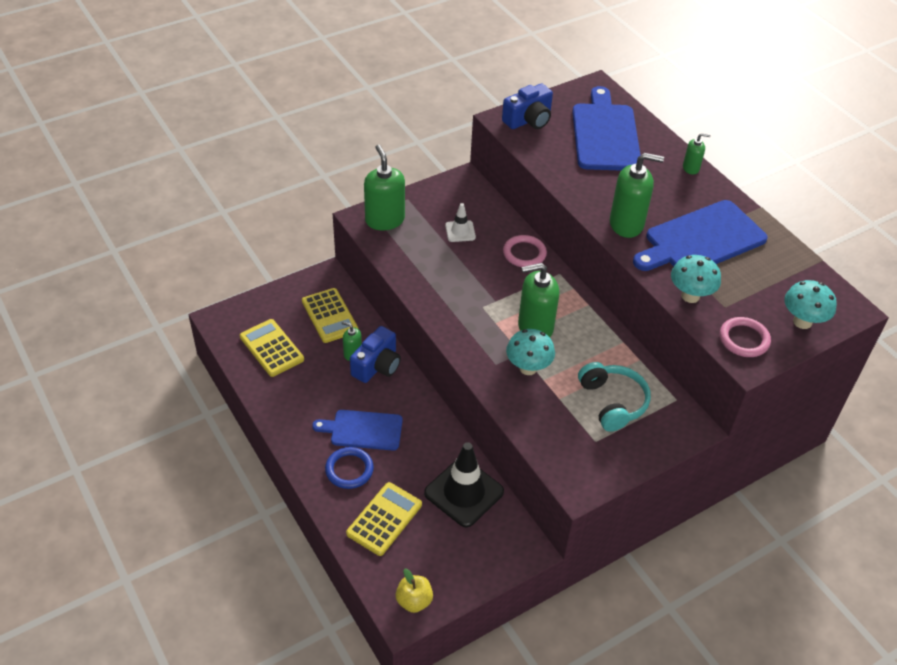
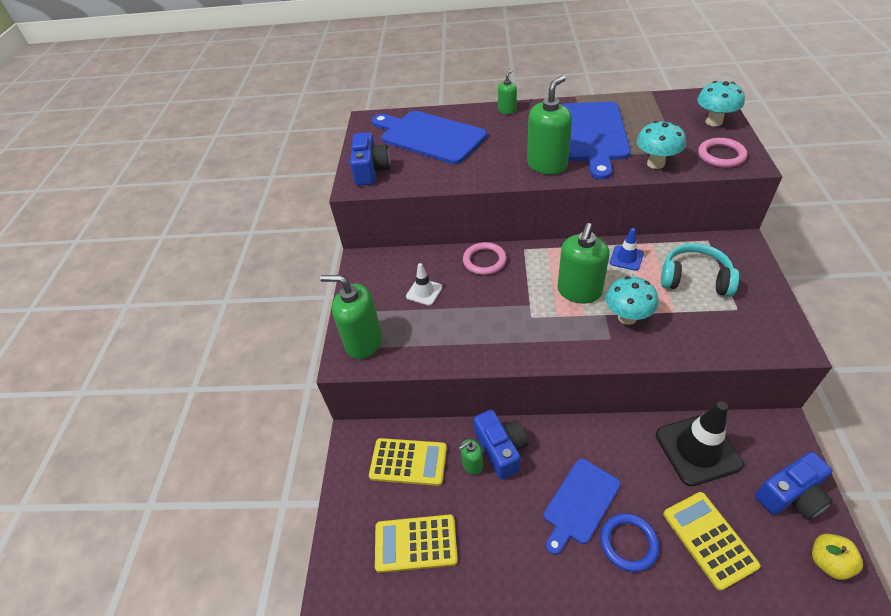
camera: 50 degrees left, 0 degrees up
(460, 566) = (790, 495): none -> blue camera
(603, 347) = (626, 258): none -> blue traffic cone

